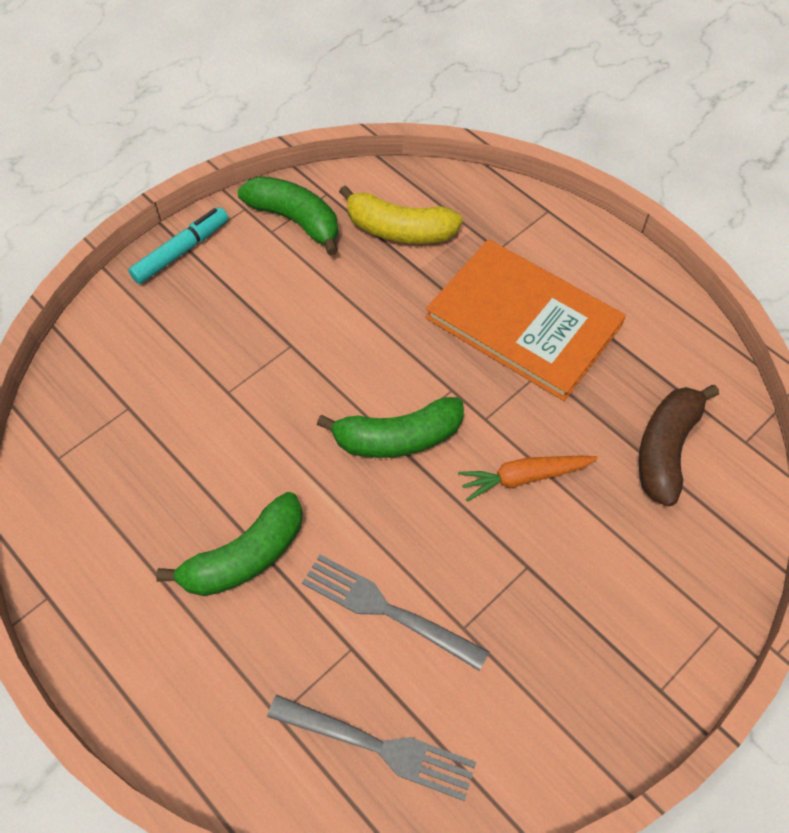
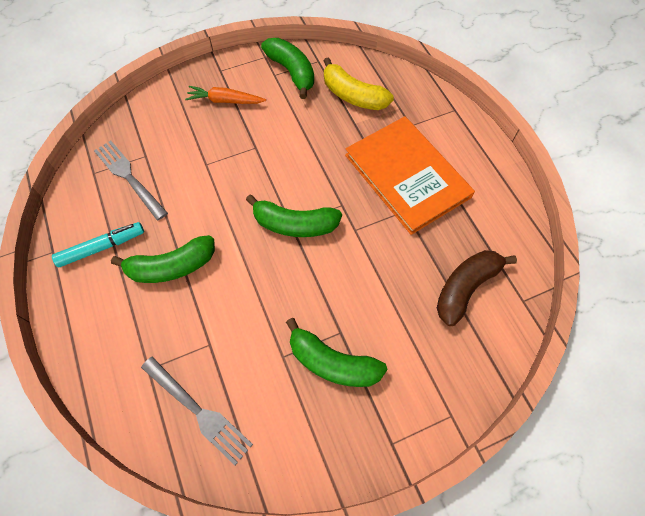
camera: 20 degrees right, 5 degrees up
(181, 251) = (216, 72): turquoise marker -> turquoise marker (101, 247)
(387, 610) = (241, 328): grey fork -> grey fork (129, 177)
(523, 477) = (363, 275): orange carrot -> orange carrot (225, 101)
(535, 611) = (332, 362): none -> green banana

